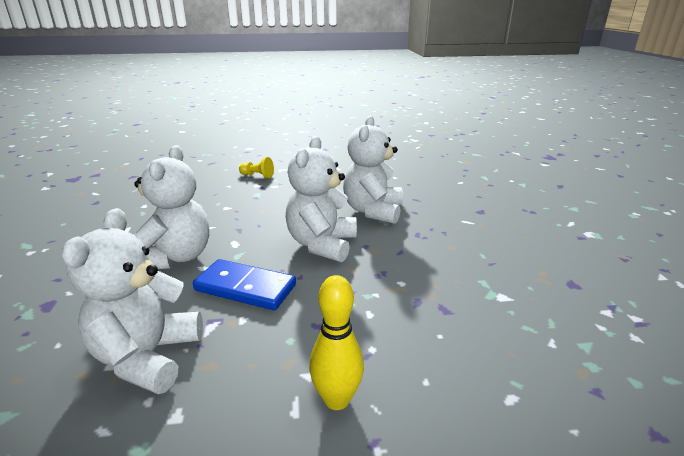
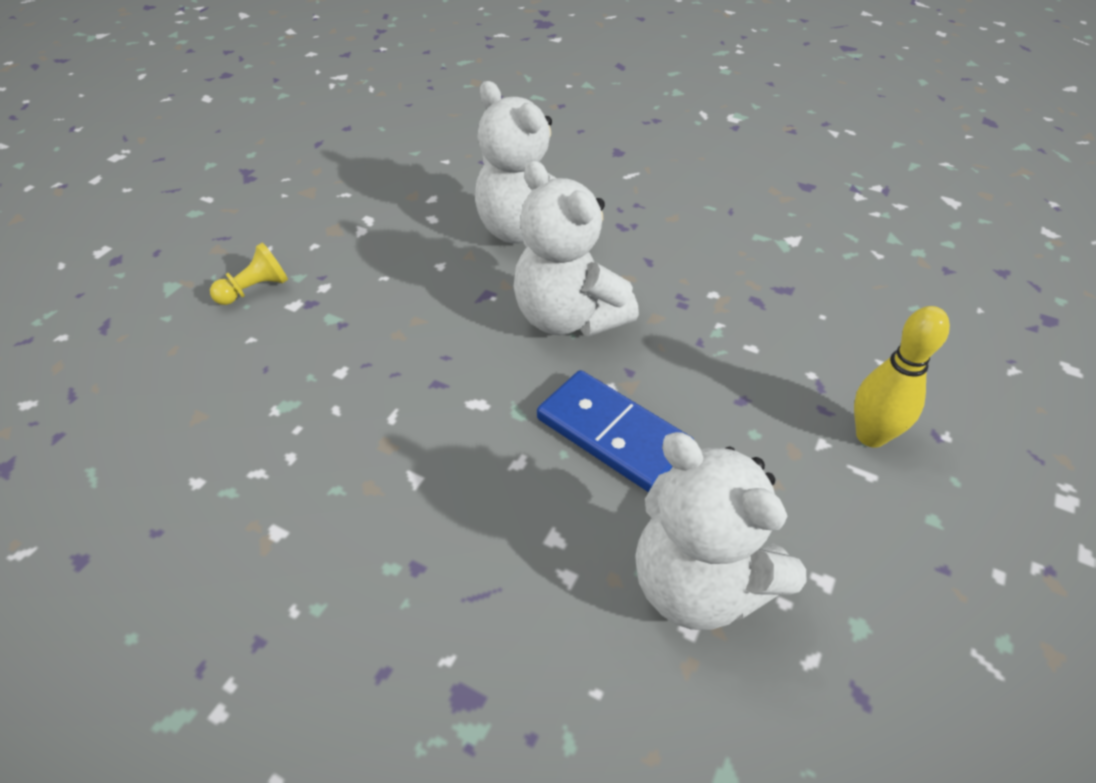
camera: 55 degrees left, 20 degrees up
(176, 257) = (458, 486): white teddy bear -> none
(245, 288) = (613, 434): blue domino -> blue domino turned 75 degrees clockwise

